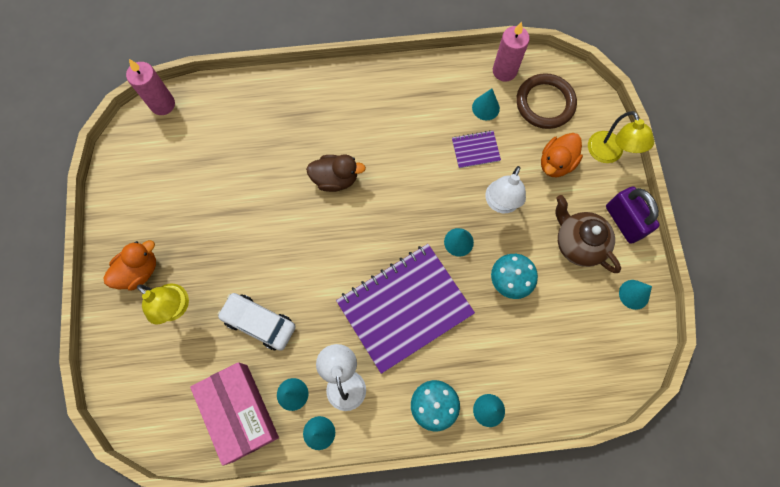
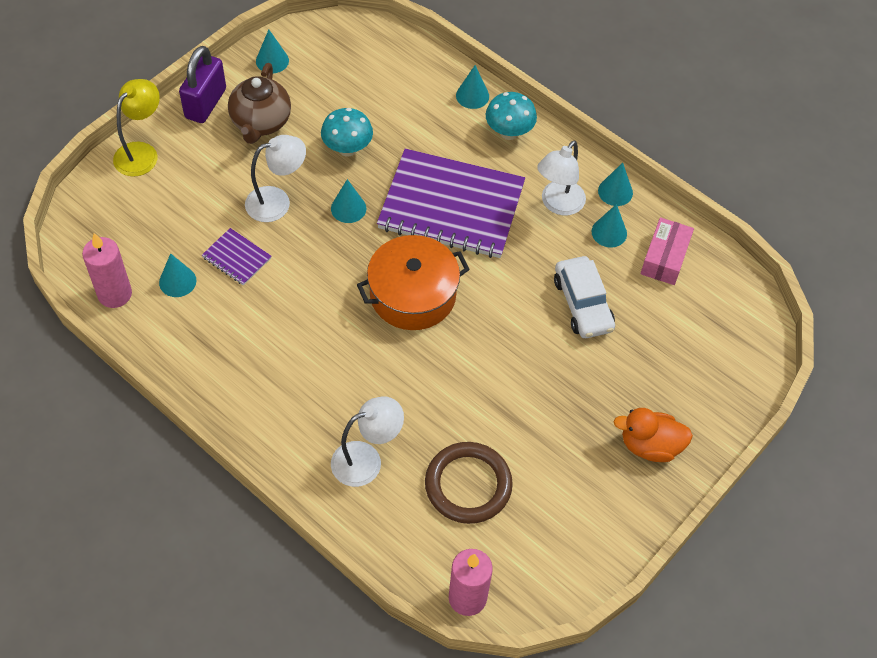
camera: 135 degrees left, 15 degrees down
(176, 308) = (644, 382): yellow lamp -> none
(240, 412) = (664, 258): pink box -> pink box, size x0.62
(280, 117) = (366, 460): none -> white lamp
(335, 179) = (385, 353): brown duck -> none
(360, 227) = (412, 294): none -> orange pot
(545, 103) = (125, 235): brown ring -> brown ring (468, 485)
(556, 163) = (190, 186): orange duck -> none

